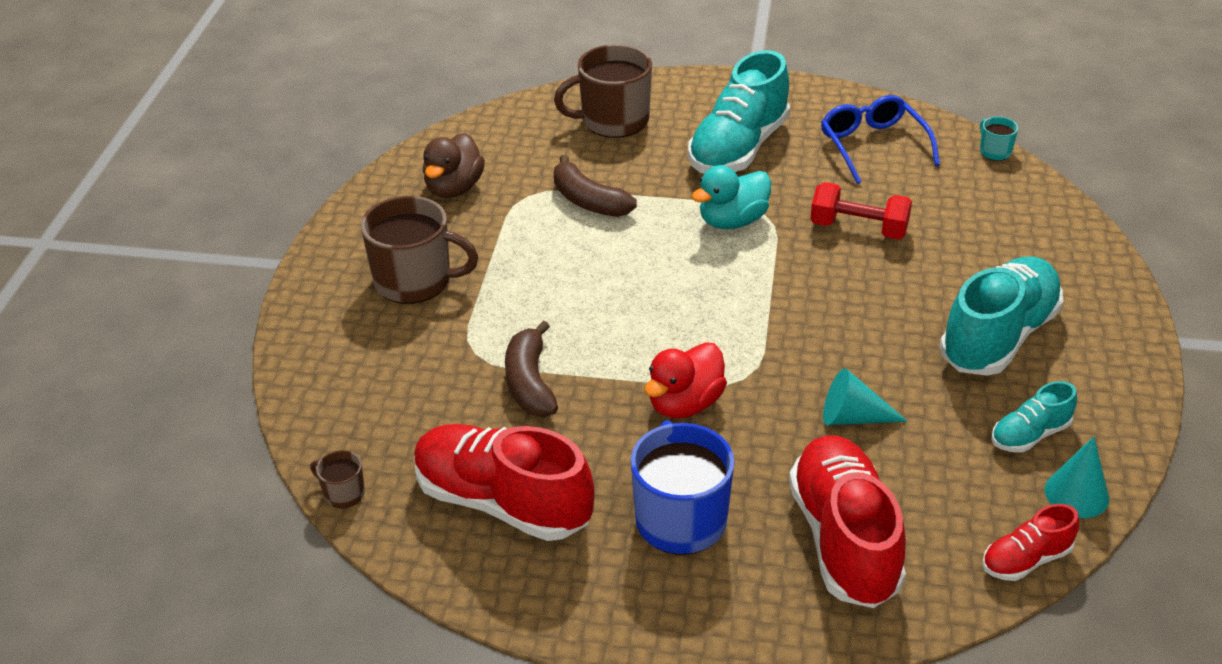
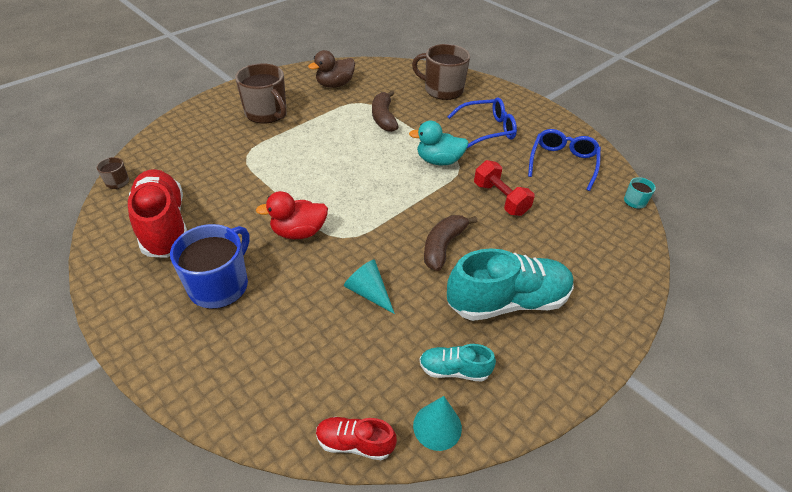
camera: 35 degrees right, 5 degrees up
(530, 383) = (249, 181): brown banana -> brown banana (443, 246)
(738, 148) = (487, 129): turquoise shoe -> blue glasses
(844, 539) = (277, 353): red shoe -> none

